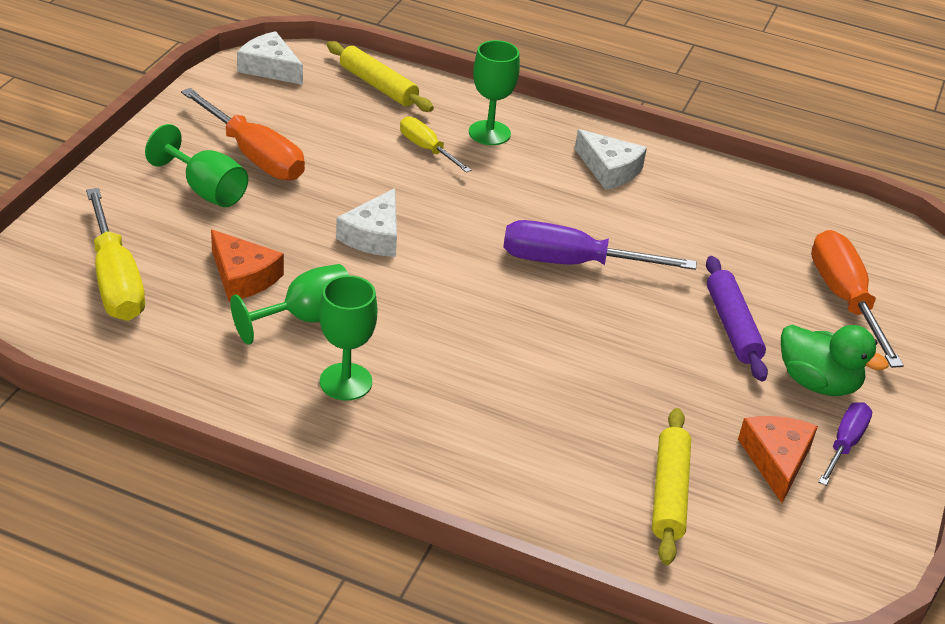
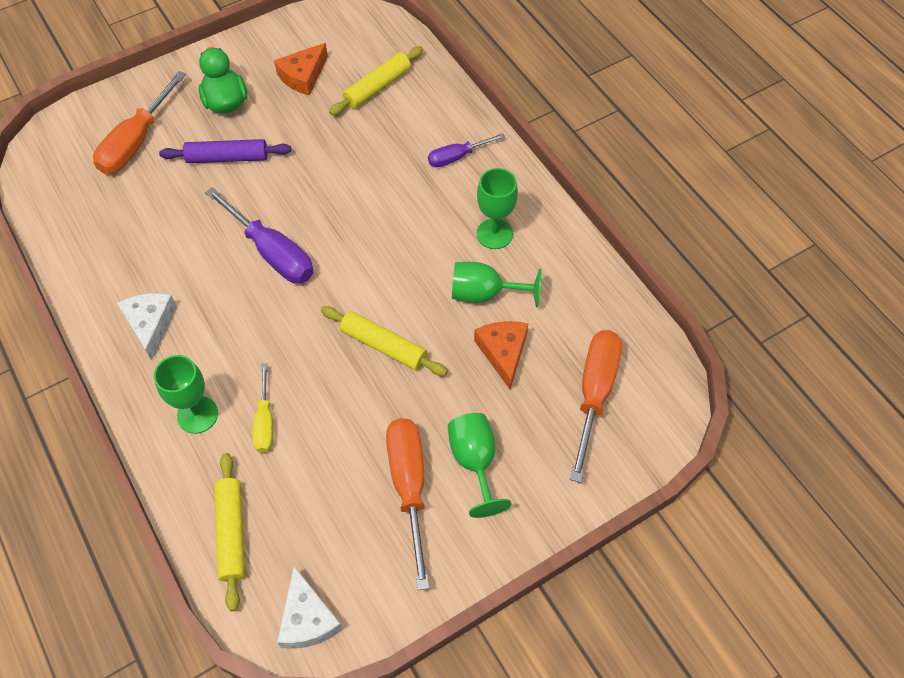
camera: 140 degrees left, 20 degrees up
(116, 281) = (594, 392): yellow screwdriver -> orange screwdriver
(374, 236) = (383, 345): white cheese -> yellow rolling pin
(732, 326) = (227, 158): purple rolling pin -> purple rolling pin turned 60 degrees clockwise
(845, 443) = (256, 67): purple screwdriver -> purple screwdriver (456, 157)

